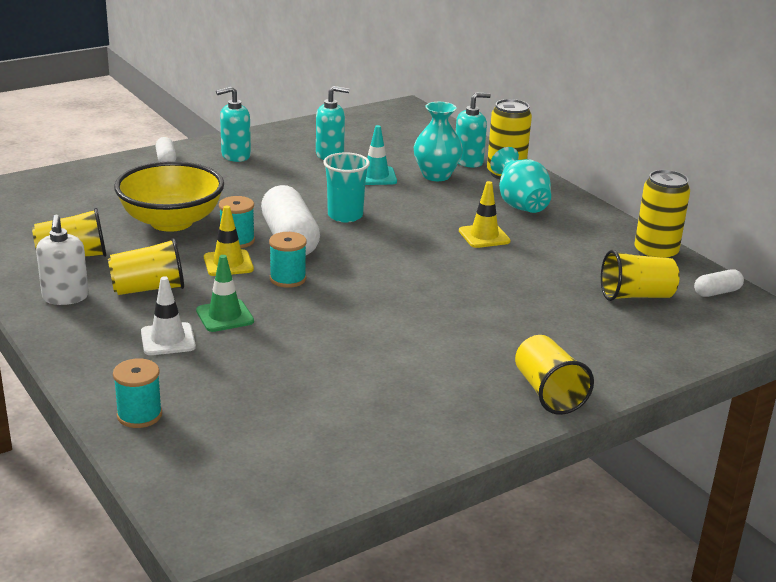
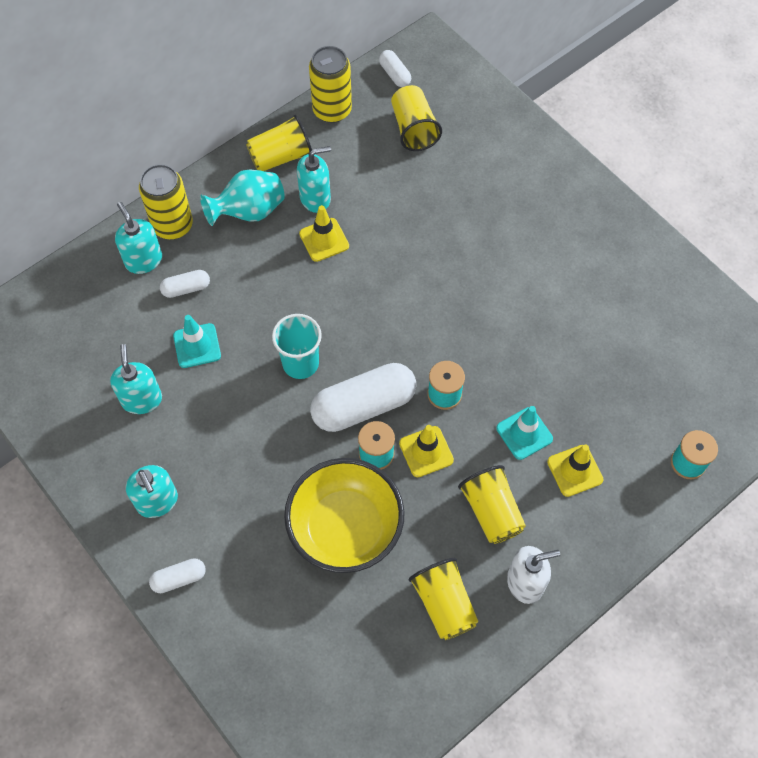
camera: 95 degrees left, 35 degrees up
(168, 339) = (575, 470): white traffic cone -> yellow traffic cone
(225, 316) = (524, 433): green traffic cone -> turquoise traffic cone
(436, 175) = (186, 288): turquoise vase -> white capsule
(536, 236) = (315, 198): none -> turquoise soap dispenser
(548, 393) = (576, 191): yellow cup -> yellow cup (281, 157)

